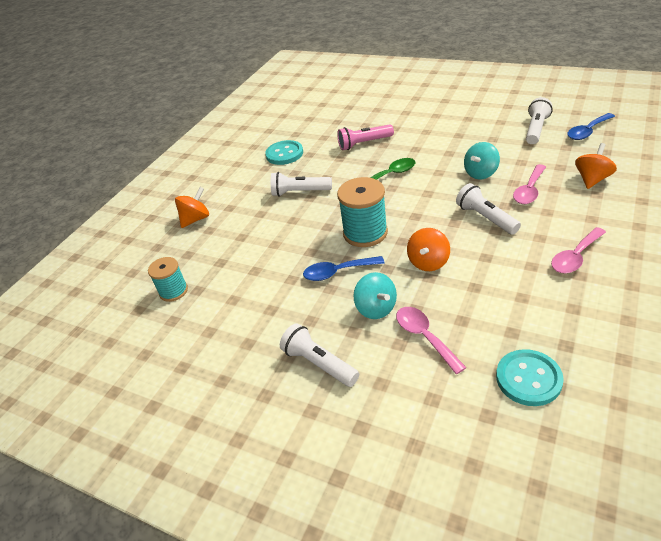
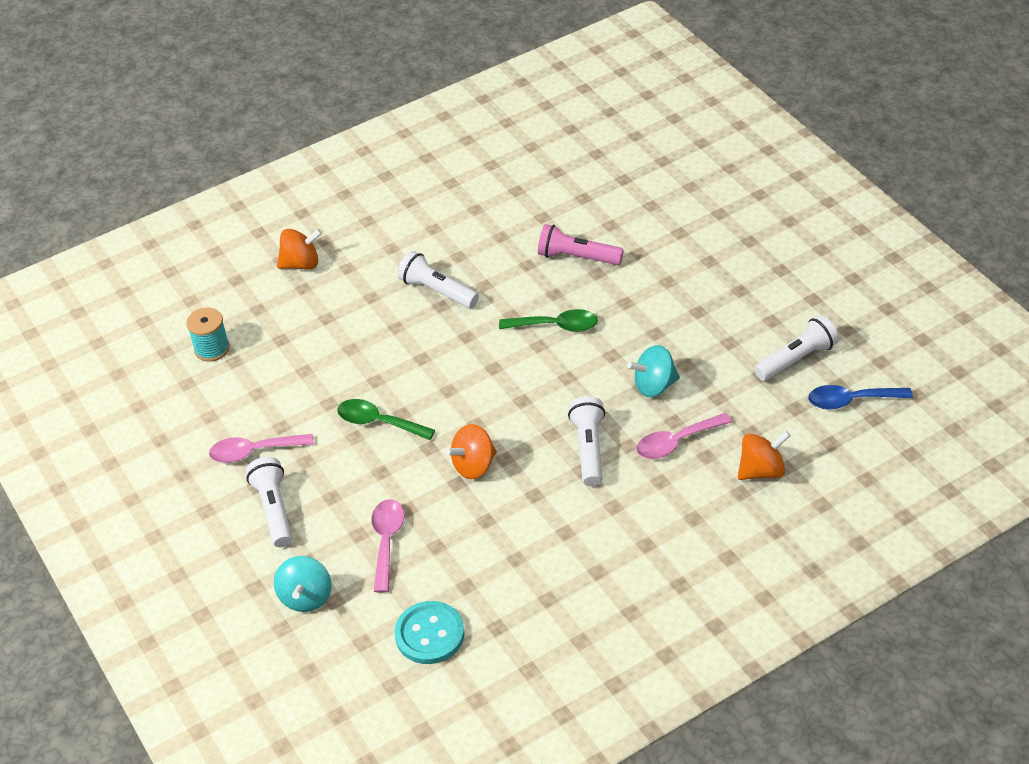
camera: 30 degrees right, 5 degrees up
(284, 154) = (473, 218): turquoise button -> none
(338, 272) = (379, 422): blue spoon -> green spoon
(365, 233) = (450, 390): turquoise spool -> none
(376, 308) = (374, 485): turquoise spinning top -> turquoise spinning top (306, 597)
(575, 257) = (619, 549): pink spoon -> pink spoon (254, 451)

